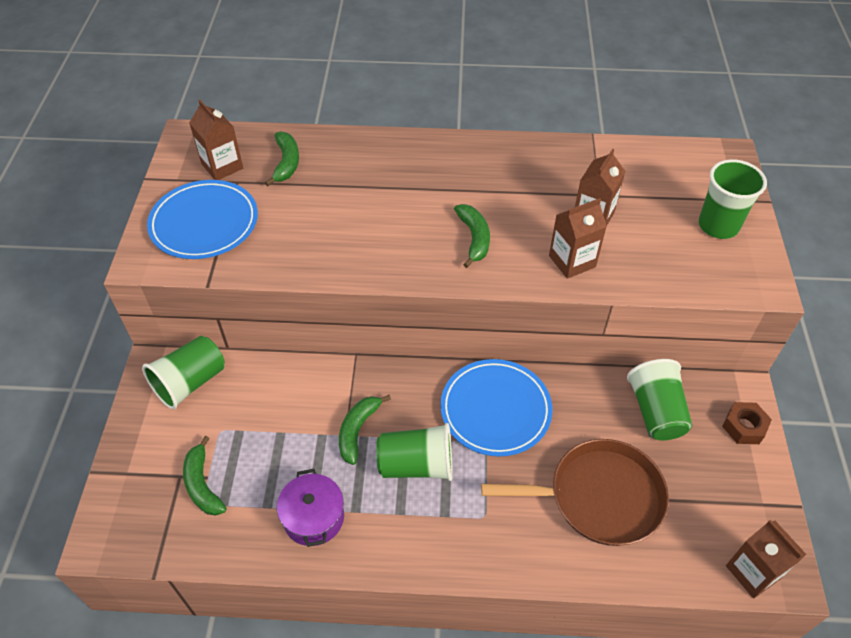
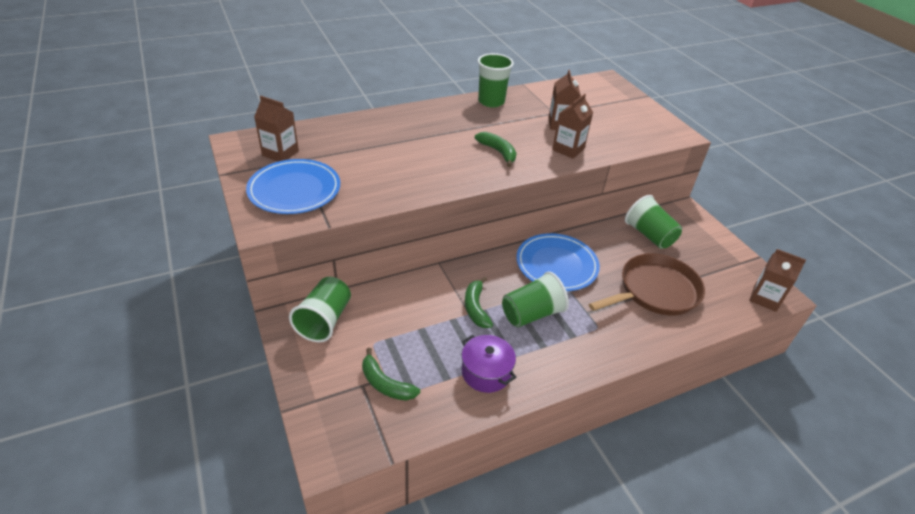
camera: 30 degrees left, 10 degrees down
(286, 163) = (330, 141): green banana -> none
(718, 226) = (632, 113): green cup -> green cup (491, 102)
(744, 427) = (700, 227): brown nut -> none

